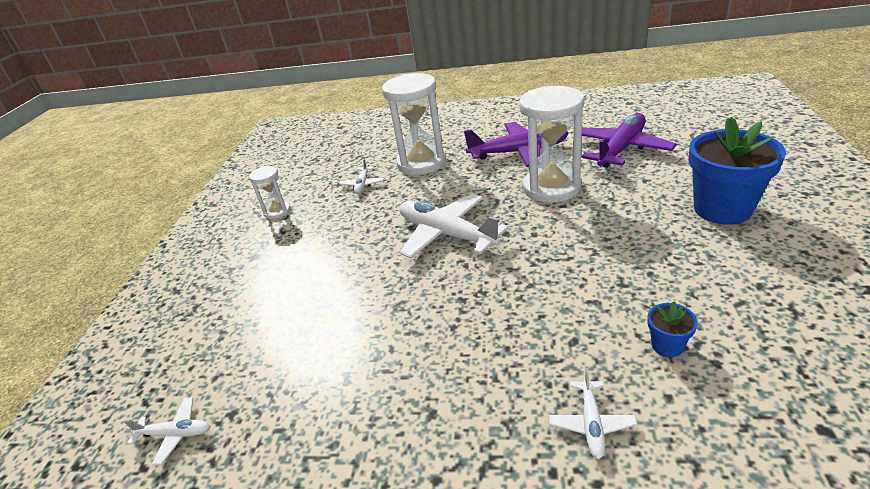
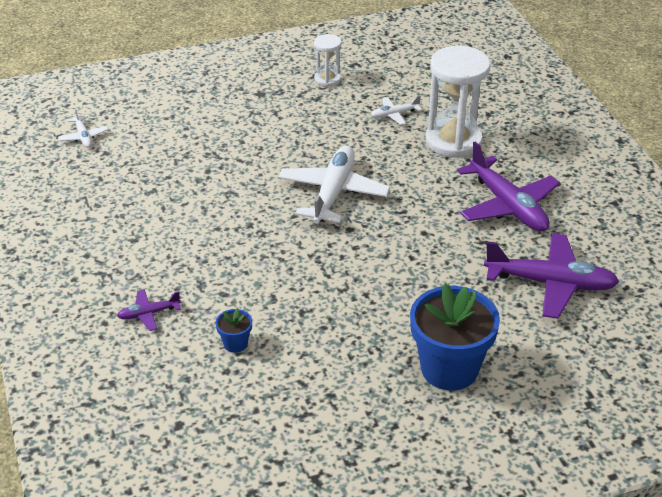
camera: 60 degrees right, 5 degrees up
(551, 187) = (442, 244): white hourglass -> none
(591, 424) = (148, 314): white plane -> purple plane

